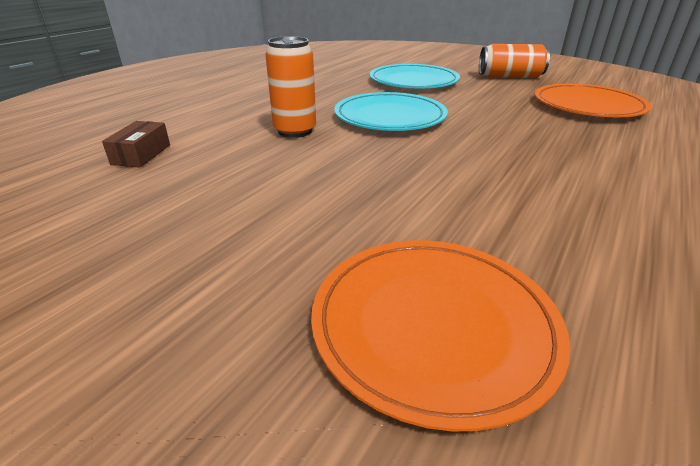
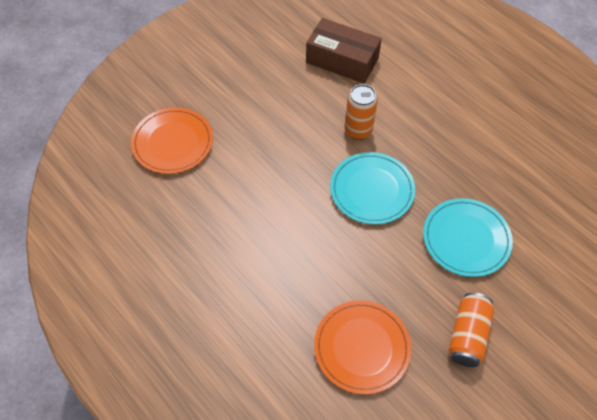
camera: 105 degrees right, 25 degrees up
(141, 154) = (342, 60): brown box -> brown box, size x2.11

